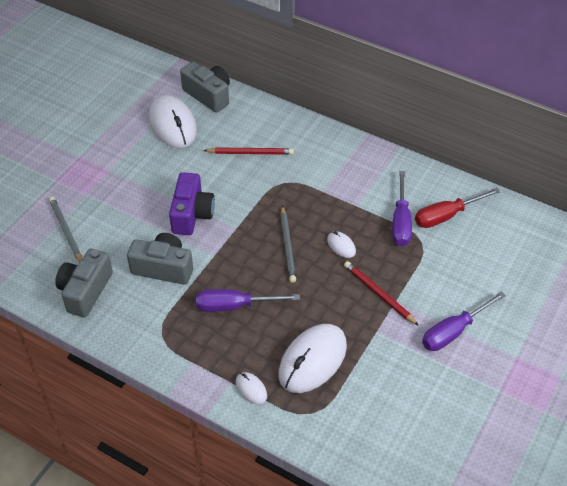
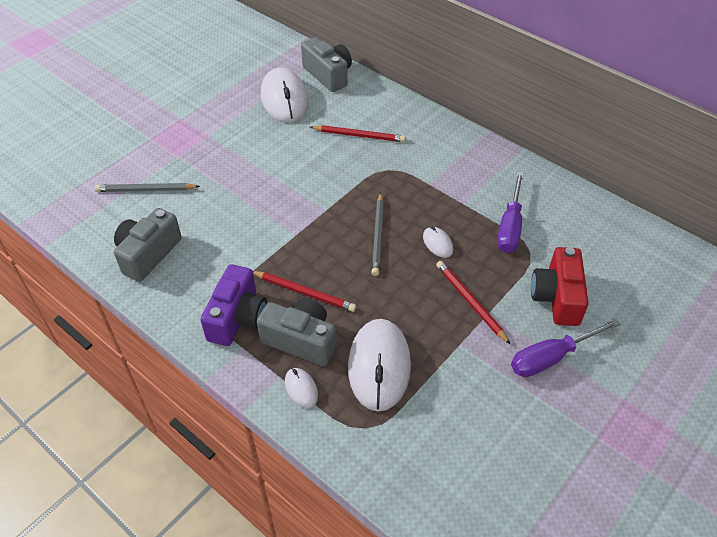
camera: 10 degrees right, 0 degrees up
(66, 231) = (146, 190): grey pencil -> grey pencil turned 75 degrees counterclockwise
(163, 268) = (237, 241): grey camera -> grey camera (301, 340)
(192, 214) = (282, 189): purple camera -> purple camera (237, 318)
(234, 306) = (304, 292): purple screwdriver -> red pencil
(312, 360) = (379, 366): white mouse -> white mouse turned 45 degrees counterclockwise
(446, 216) = (563, 227): red screwdriver -> none
(450, 279) = (557, 297): none -> red camera

